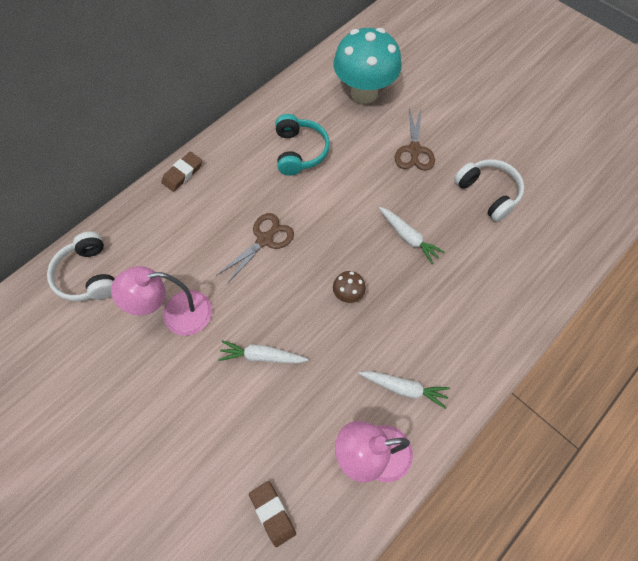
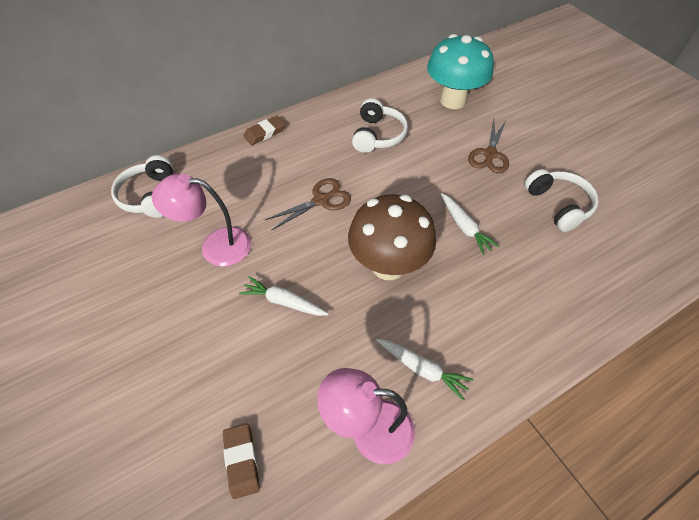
camera: 15 degrees right, 10 degrees down
(300, 151) = (378, 135): turquoise headphones -> white headphones
(348, 294) = (388, 265): brown mushroom -> brown mushroom, size x2.41

